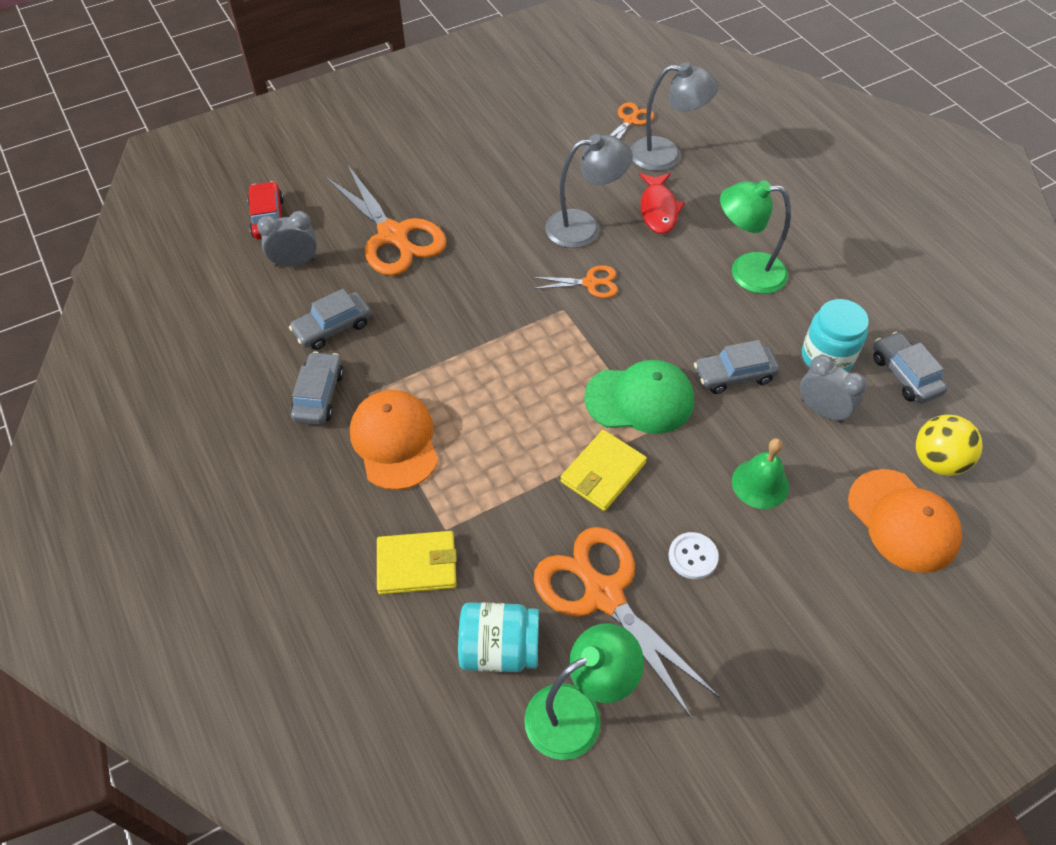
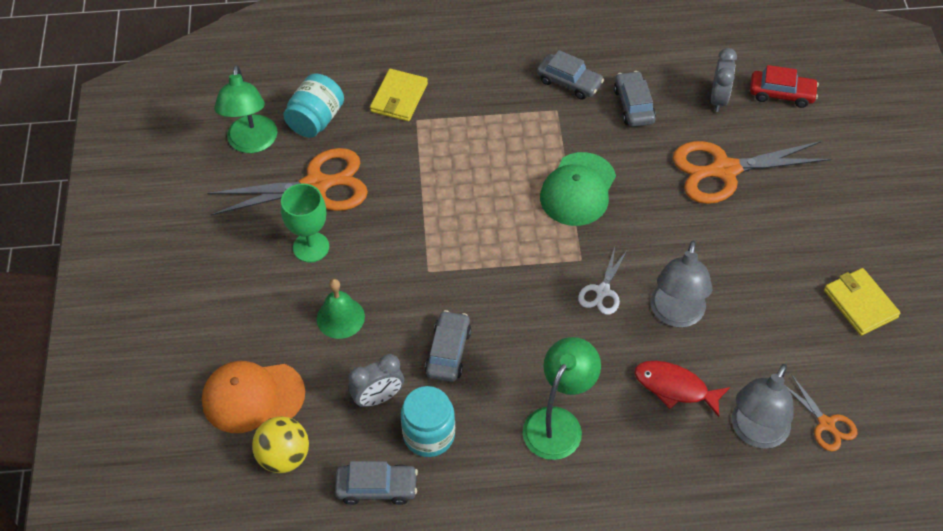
camera: 115 degrees right, 0 degrees up
(395, 441) = (504, 113): orange cap -> none
(590, 283) = (602, 291): orange scissors -> white scissors
(603, 472) = (408, 223): yellow wallet -> yellow wallet (860, 303)
(640, 399) = (460, 274): green cap -> green cap (578, 189)
(693, 556) = (311, 247): white button -> green goblet

